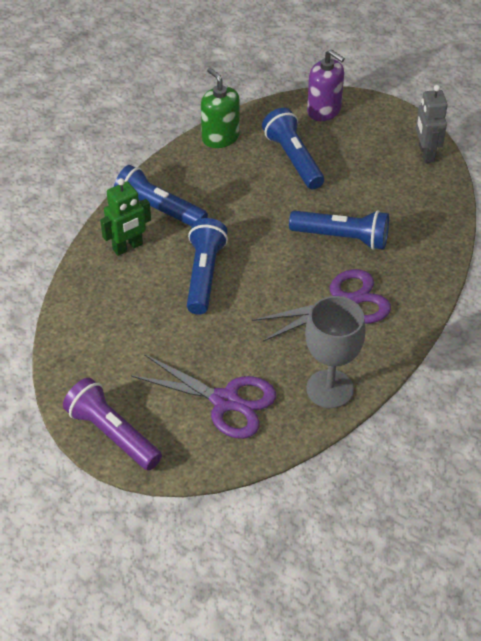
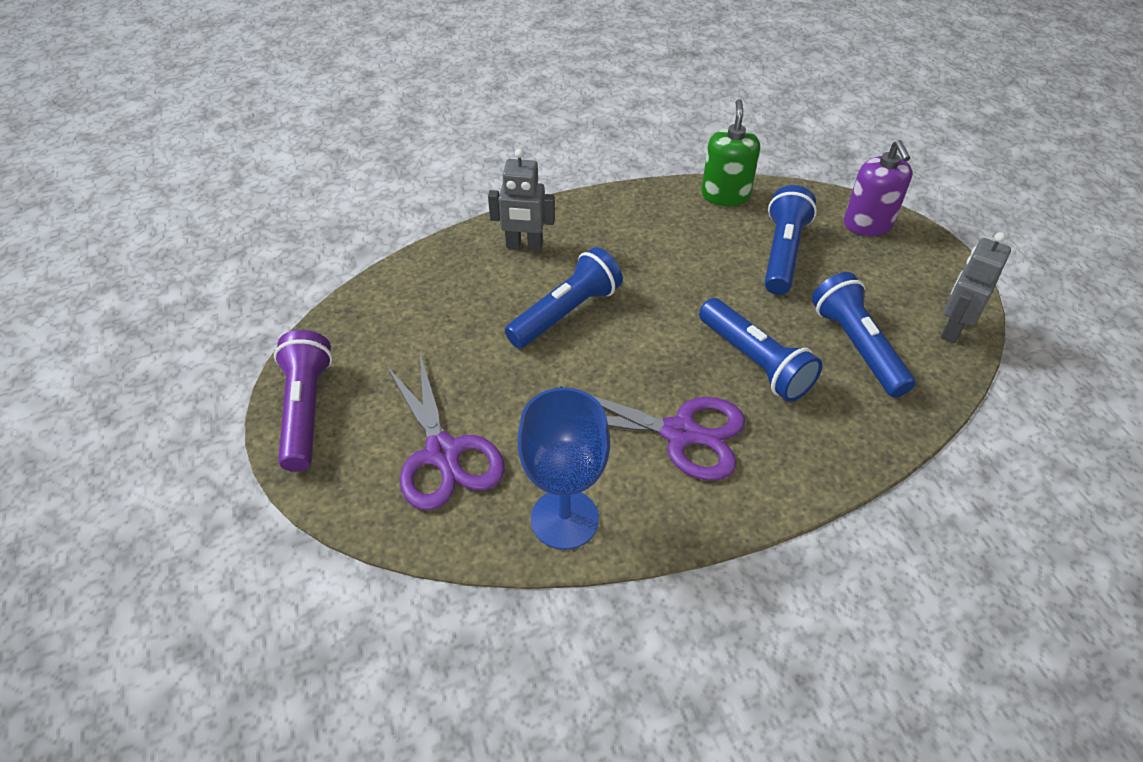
camera: 40 degrees right, 0 degrees up
(128, 247) = (524, 245): green robot -> grey robot
(158, 210) = (591, 228): blue flashlight -> blue flashlight (856, 347)
(329, 389) = (564, 519): grey goblet -> blue goblet

